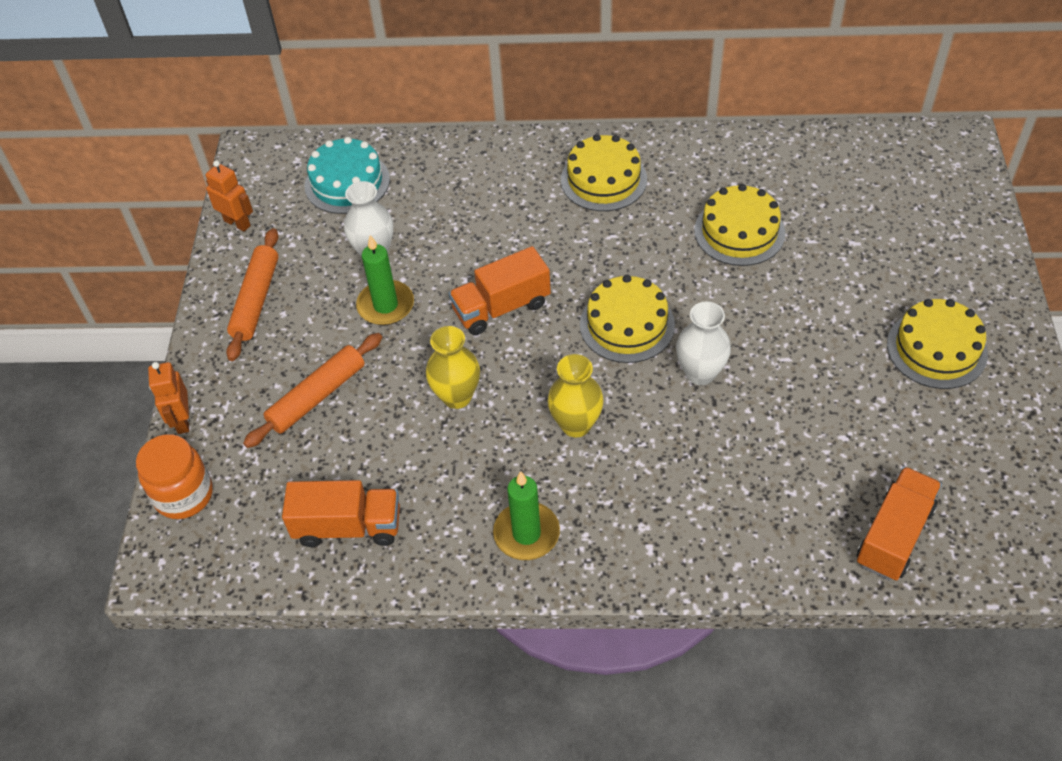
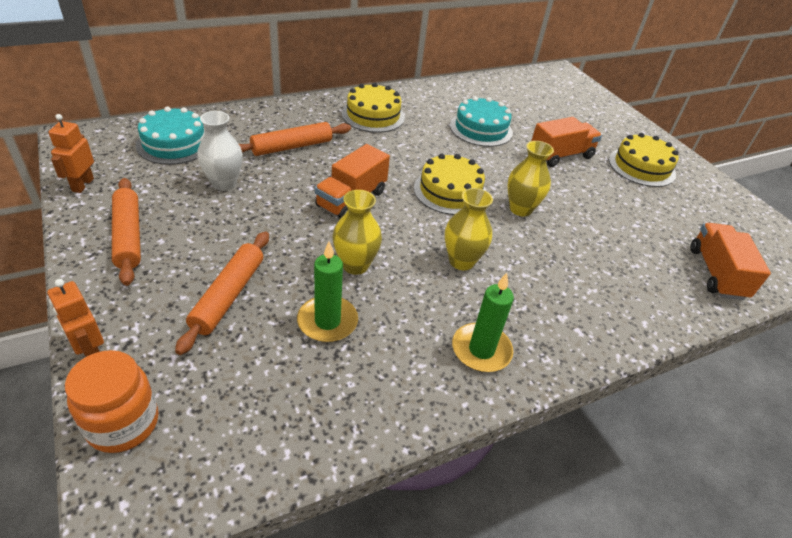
camera: 35 degrees left, 10 degrees down
(237, 223) = (82, 185): orange robot -> orange robot turned 90 degrees counterclockwise
(348, 526) = (320, 396): orange truck -> orange truck (560, 155)
(385, 305) = (255, 216): green candle -> green candle (327, 321)
(474, 213) = (292, 147): none -> orange rolling pin
(700, 373) = (520, 209): white vase -> yellow vase
(739, 231) = (481, 129): yellow cake -> turquoise cake

